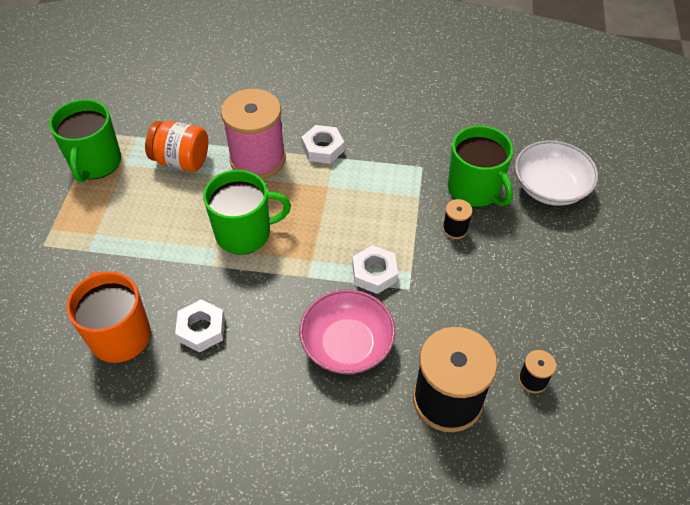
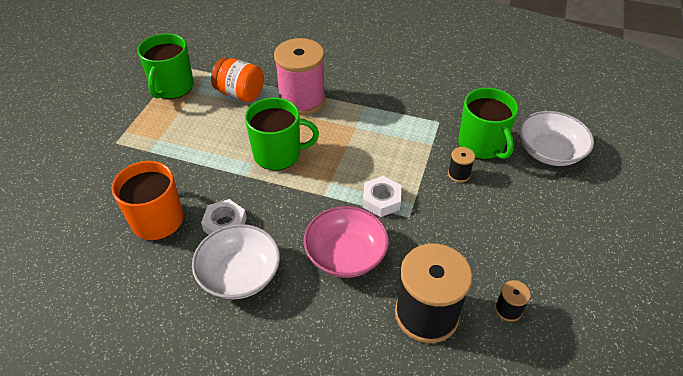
camera: 10 degrees right, 5 degrees down
(232, 387) = (239, 274): none -> white bowl
(323, 148) = (357, 98): white nut -> none

